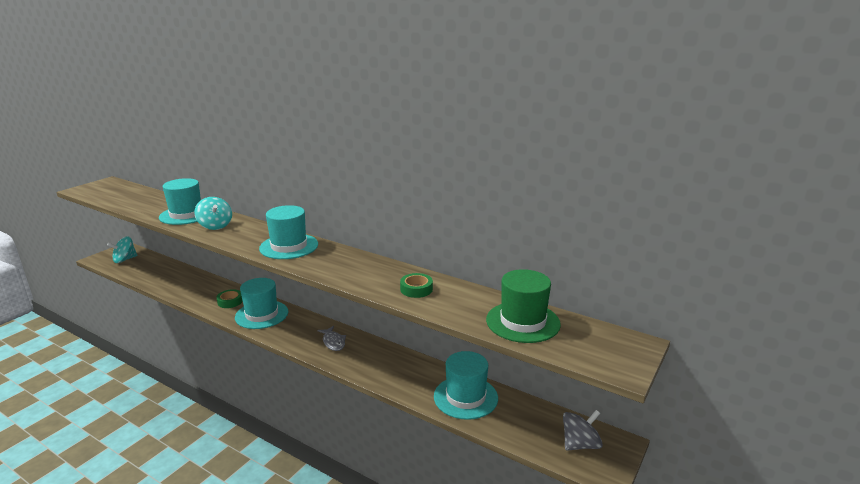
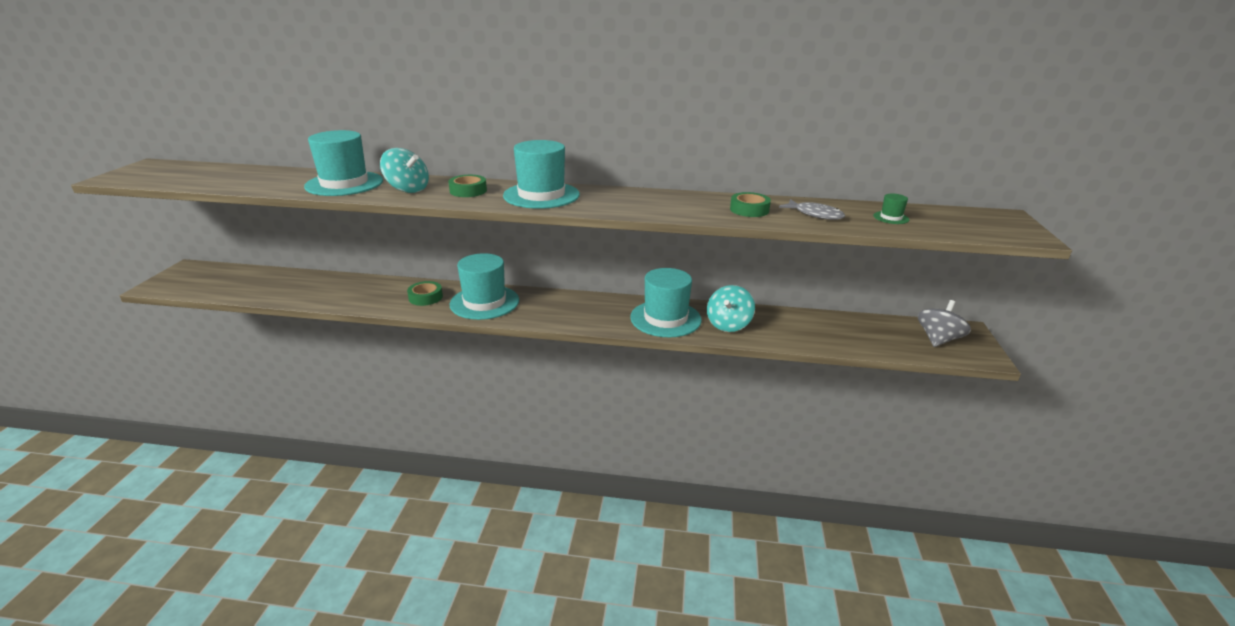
camera: 25 degrees left, 5 degrees up
(125, 260) = (206, 280): turquoise spinning top -> turquoise spinning top (728, 324)
(249, 234) = (468, 191): none -> green tape
(333, 342) = (605, 311): grey fish -> grey fish (815, 215)
(465, 397) = (798, 328): turquoise hat -> turquoise hat (665, 318)
(523, 322) = (891, 218): green hat -> green hat, size x0.42

